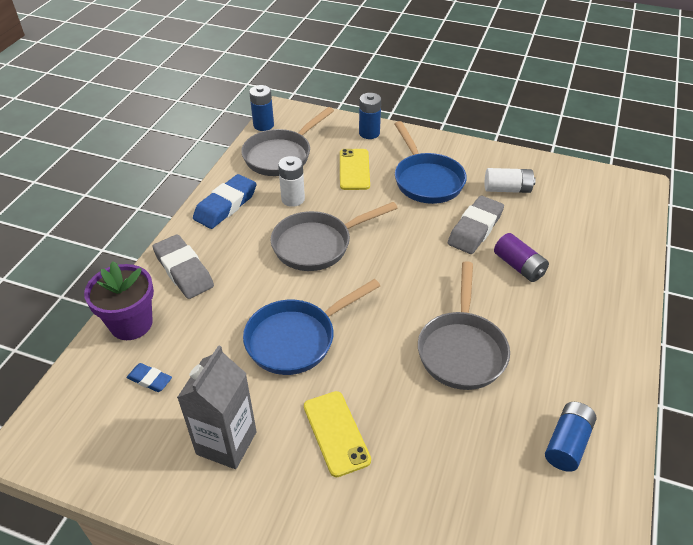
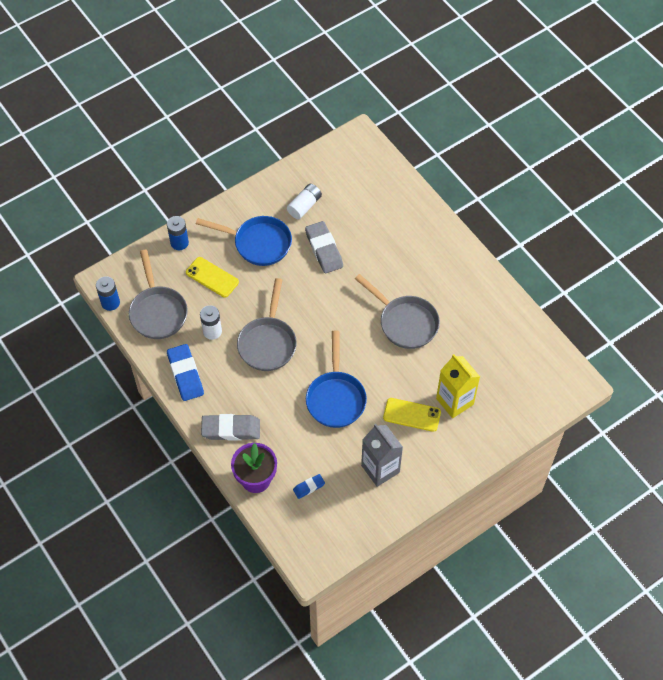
camera: 55 degrees left, 15 degrees up
(399, 474) = (454, 401): none -> yellow carton
(519, 266) = (370, 250): purple battery -> none
(567, 443) = (491, 318): blue battery -> none

